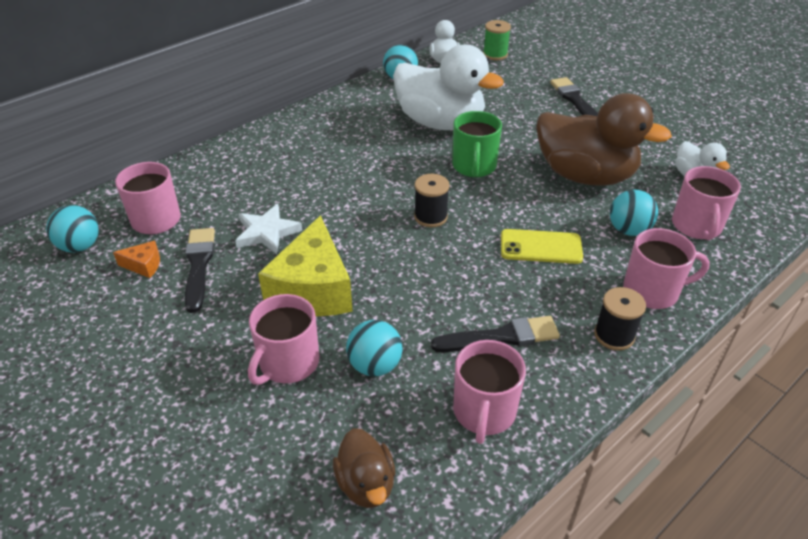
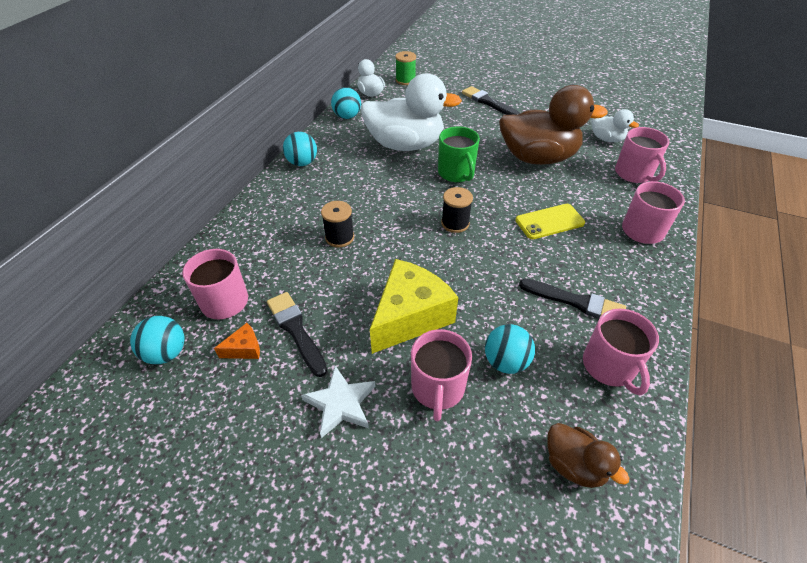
camera: 25 degrees left, 5 degrees up
(267, 232) = (334, 280): white star -> white star (340, 404)
(313, 290) = (410, 316): yellow cheese -> yellow cheese turned 120 degrees counterclockwise
(501, 337) = (576, 302): black brush -> black brush turned 60 degrees clockwise
(614, 335) = (646, 272): black spool -> black spool (339, 237)
(628, 230) = (595, 190): turquoise ball -> turquoise ball (302, 163)

